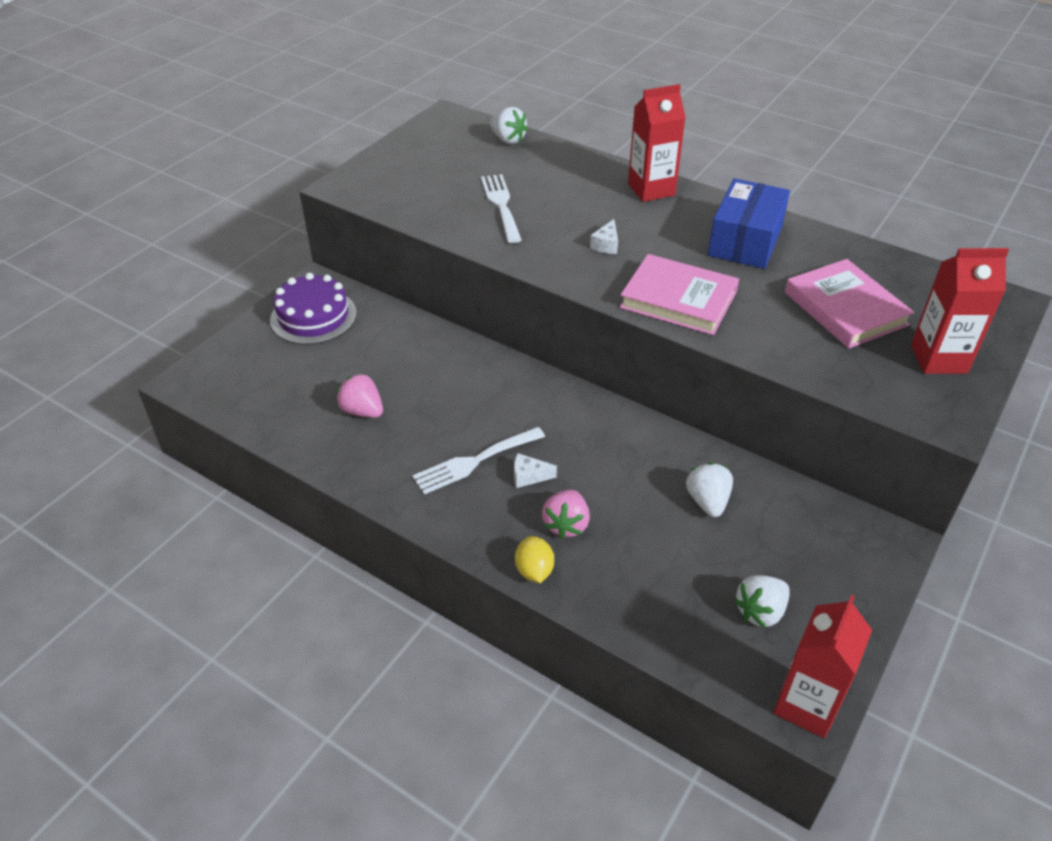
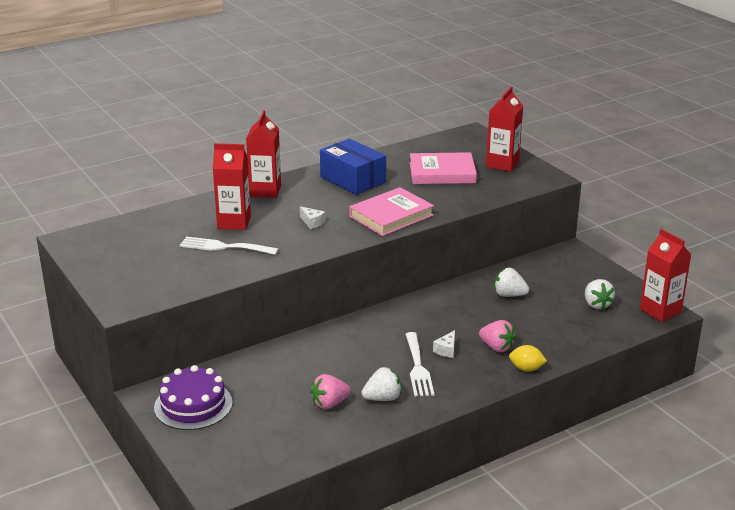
camera: 65 degrees left, 15 degrees down
(508, 139) = (138, 223): white strawberry -> white strawberry (382, 398)
(559, 193) = (234, 222): none -> red carton

